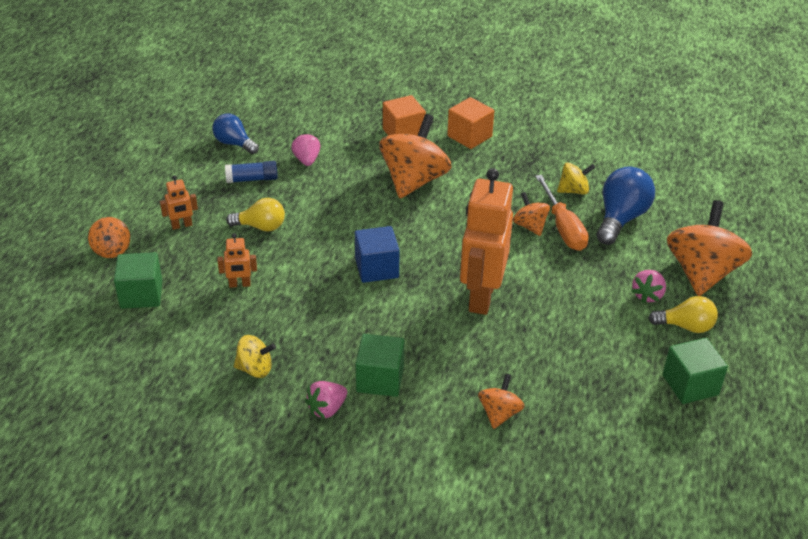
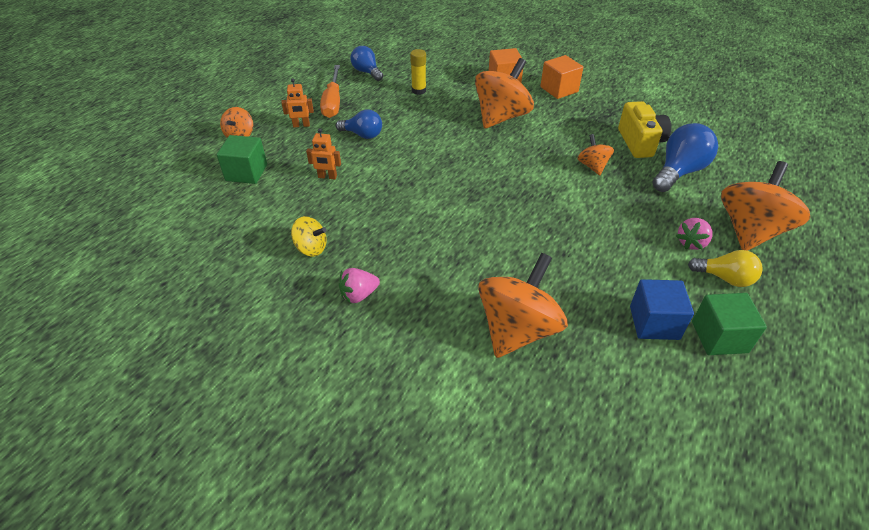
camera: 15 degrees right, 5 degrees up
(252, 179) = (370, 99): blue glue stick -> none
(261, 227) = (362, 135): yellow light bulb -> blue light bulb
(306, 160) = (419, 90): pink strawberry -> yellow glue stick
(376, 268) = (446, 181): blue cube -> blue cube (654, 323)
(380, 379) = (416, 276): green cube -> none
(481, 296) = (531, 219): orange robot -> none
(499, 414) = (517, 329): orange spinning top -> orange spinning top, size x2.00
(563, 227) = (623, 171): orange screwdriver -> orange screwdriver (333, 102)
(573, 191) = (640, 143): yellow spinning top -> yellow camera

